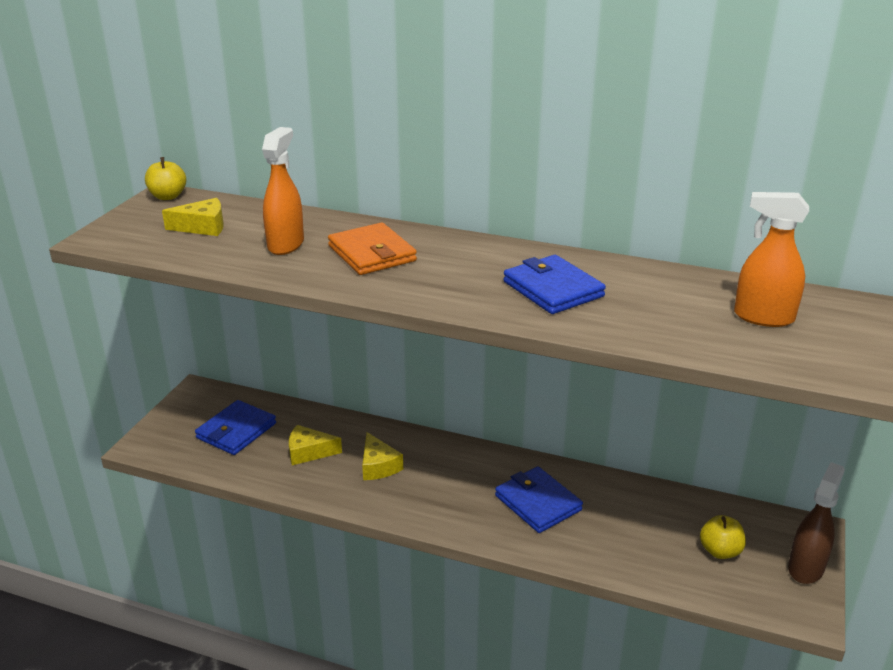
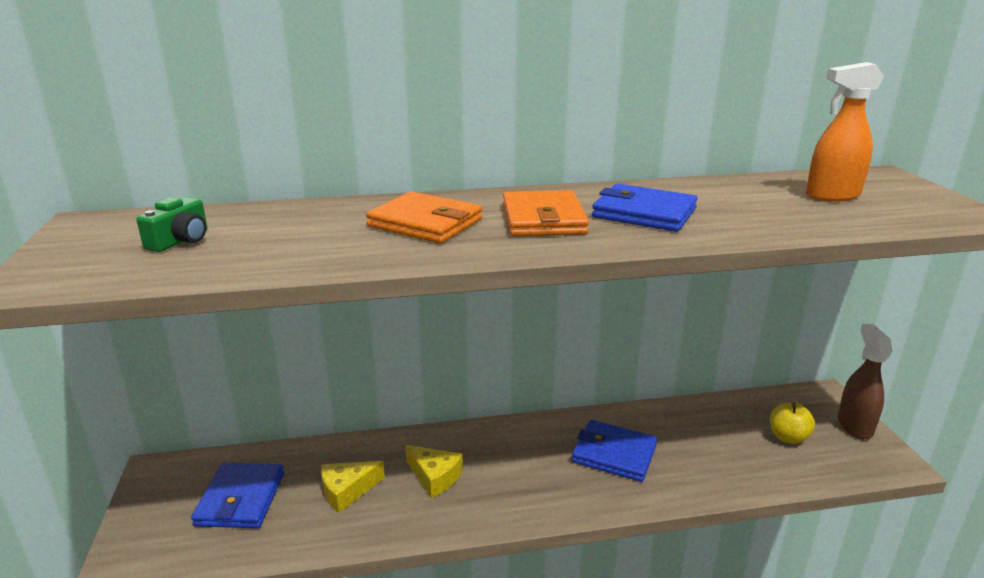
camera: 30 degrees left, 5 degrees down
(168, 196) = (93, 222): yellow apple -> none
(202, 227) = (180, 240): yellow cheese -> green camera
(286, 244) = (314, 235): orange spray bottle -> none
(463, 273) = (543, 219): none -> orange wallet

